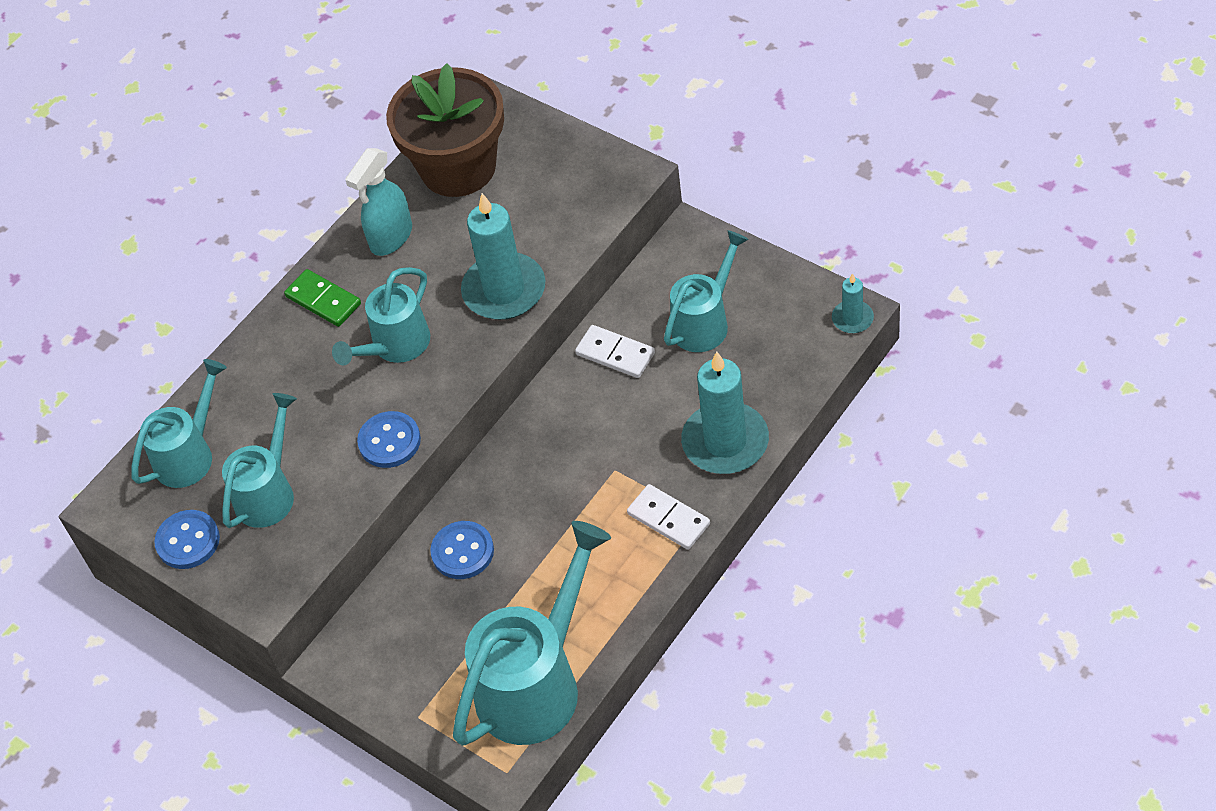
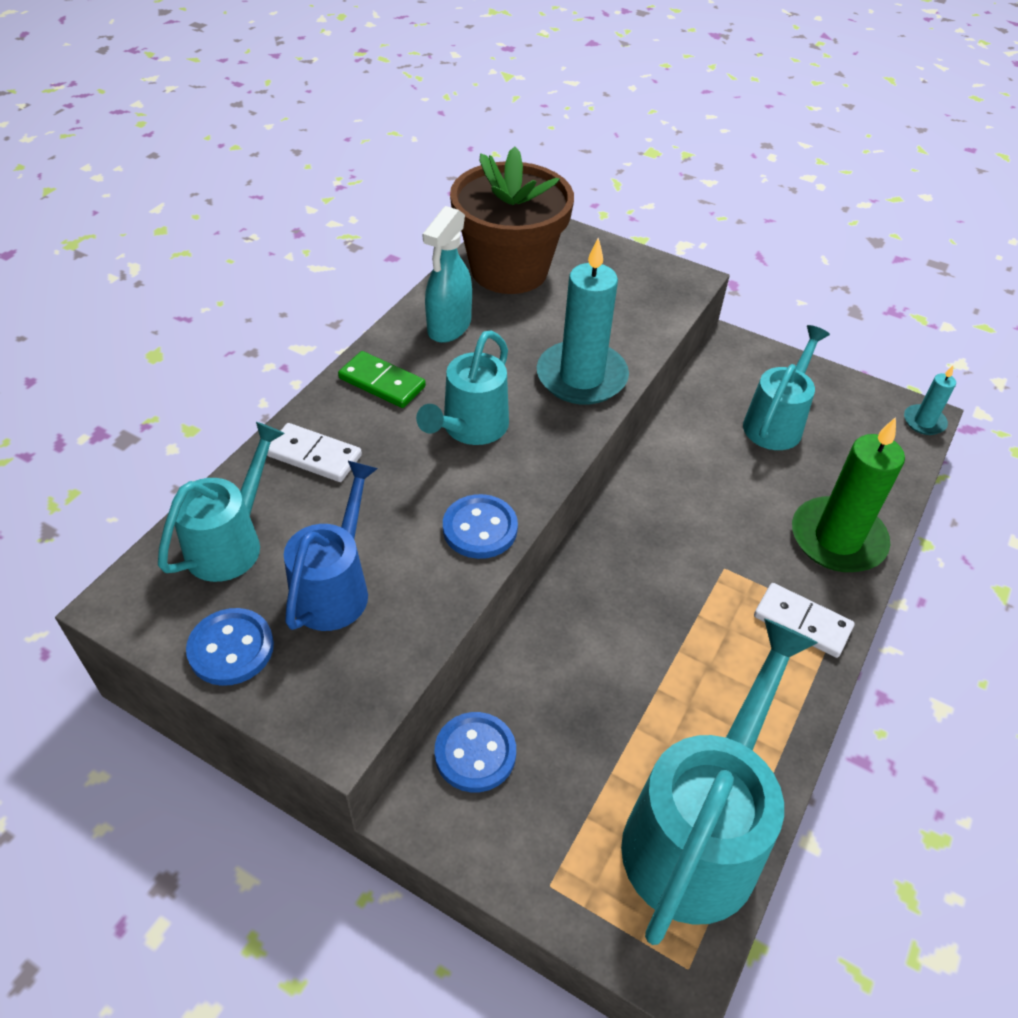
camera: 15 degrees left, 5 degrees down
(269, 492) = (335, 587): turquoise watering can -> blue watering can
(462, 551) = (568, 661): blue button -> blue button (475, 753)
(615, 354) = (692, 450): white domino -> white domino (314, 455)
(725, 442) = (837, 539): turquoise candle -> green candle

